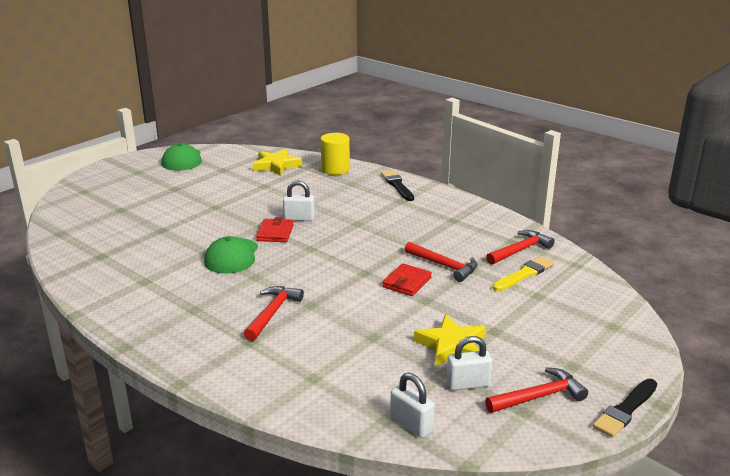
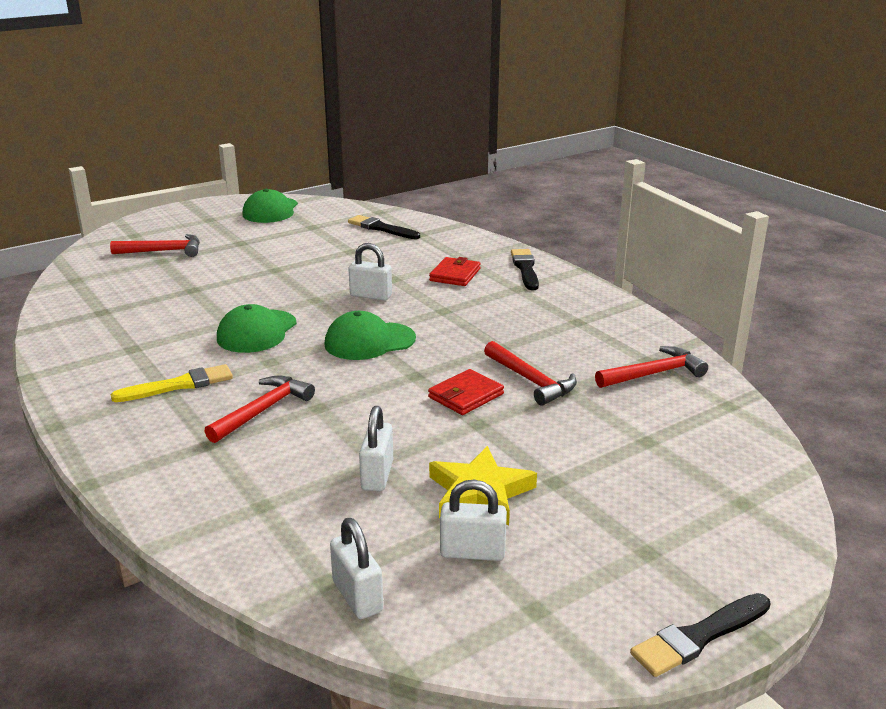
camera: 15 degrees right, 0 degrees up
(275, 233) = (329, 310): red wallet -> red wallet (455, 275)
(276, 165) = (381, 228): yellow star -> black brush
(318, 253) = (369, 341): none -> green cap
(335, 169) = (454, 240): yellow cylinder -> none
(378, 345) = (377, 475): none -> white padlock
(524, 274) = (643, 407): yellow brush -> yellow brush (179, 385)
(539, 396) = (571, 590): red hammer -> red hammer (164, 251)

